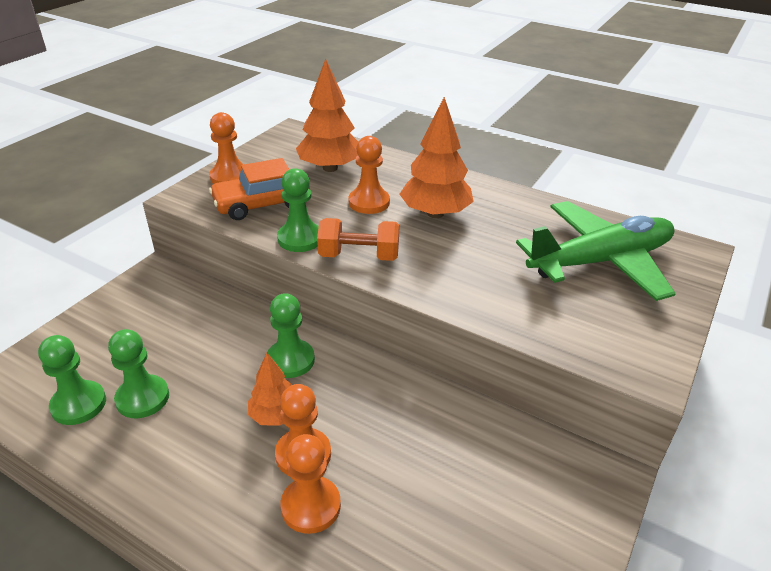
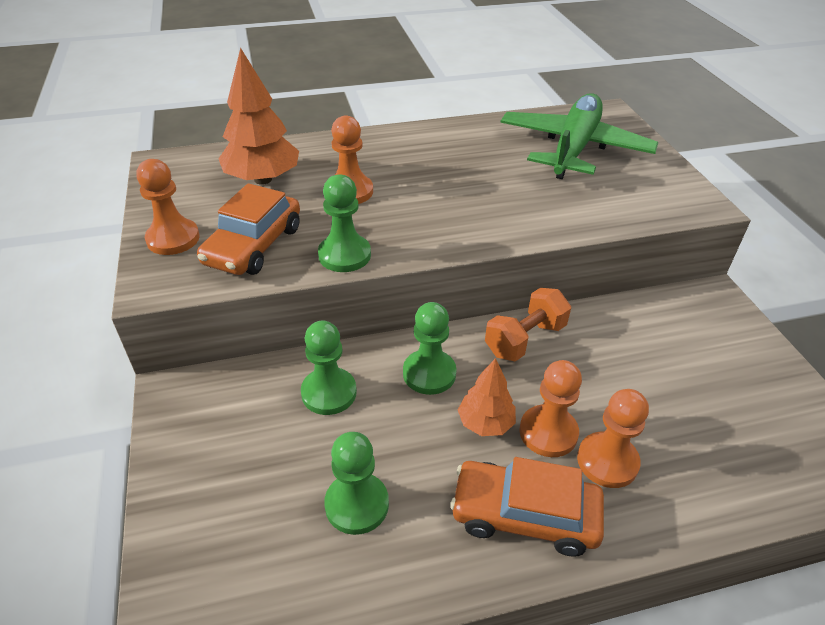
camera: 45 degrees left, 5 degrees up
(79, 404) = (304, 564): green pawn -> green pawn (329, 393)
(210, 486) = (524, 515): none -> orange car
(359, 256) = (417, 240): orange dumbbell -> orange dumbbell (525, 339)
(435, 213) = (416, 172): orange tree -> none

